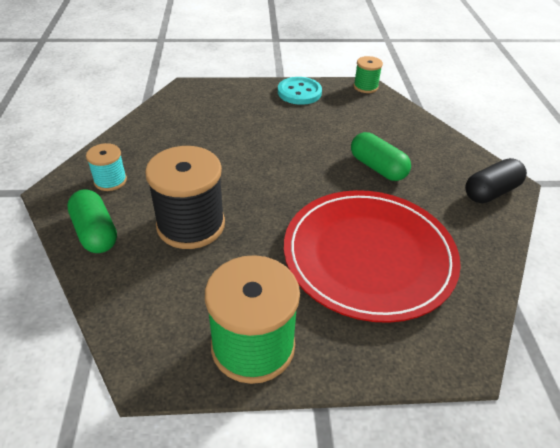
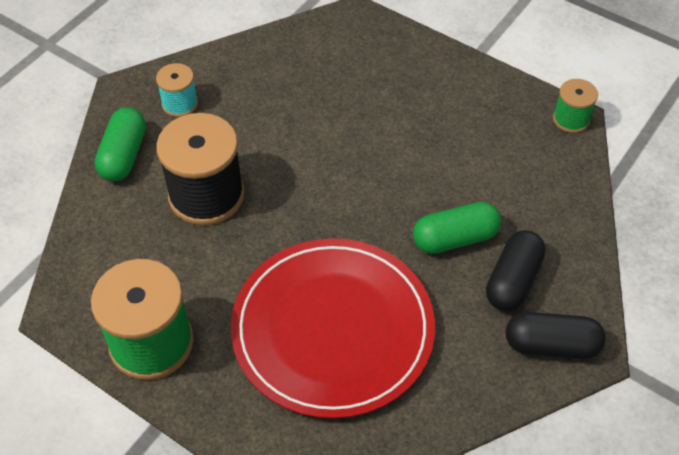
camera: 40 degrees right, 10 degrees up
(299, 92) = (477, 86): turquoise button -> none
(377, 167) = (455, 238): green capsule -> green capsule turned 75 degrees clockwise
(432, 172) = (513, 281): none -> black capsule

